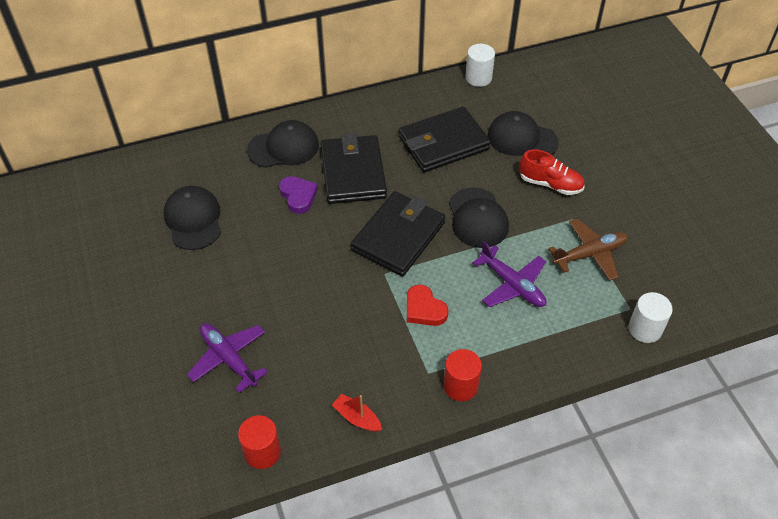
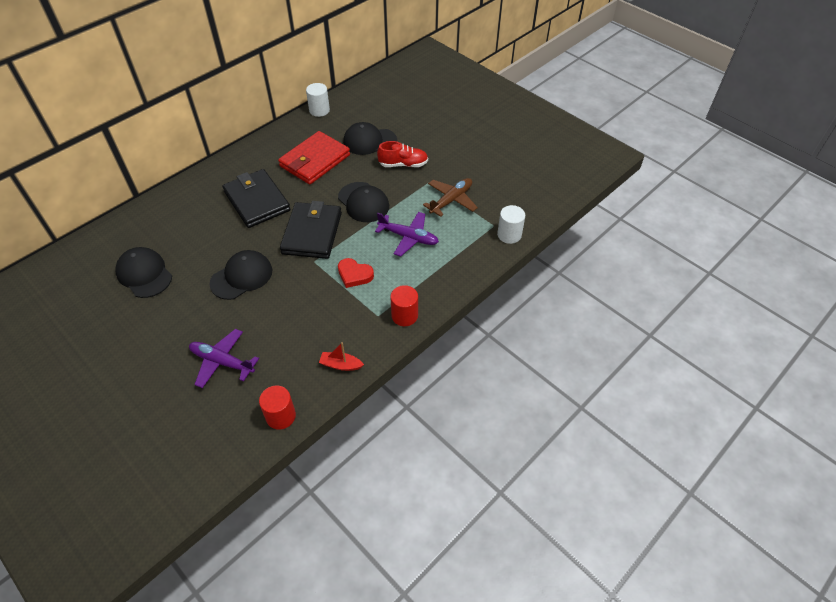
camera: 25 degrees left, 0 degrees up
(283, 147) = (194, 200): black cap -> black cap (242, 277)
(298, 196) = (222, 230): purple heart -> none
(443, 143) = (315, 161): black wallet -> red wallet

